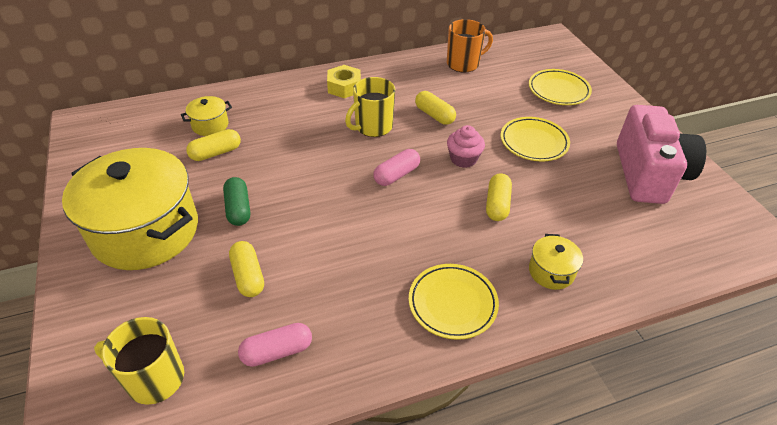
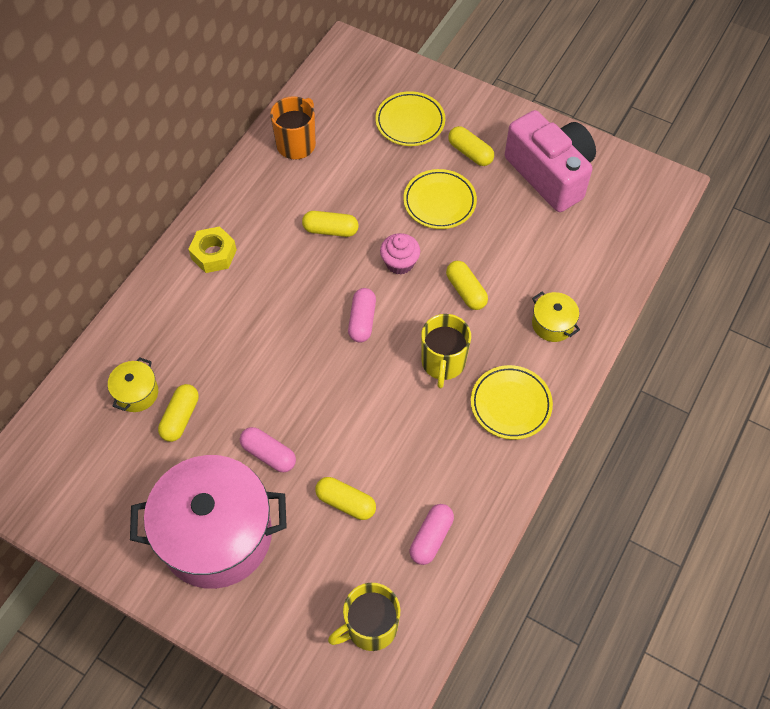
camera: 40 degrees left, 15 degrees up
(145, 231) = (216, 535): yellow pot -> pink pot
(238, 209) = (268, 454): green capsule -> pink capsule
(373, 127) = (290, 283): yellow mug -> yellow mug (443, 363)
(589, 128) = (470, 153): none -> yellow capsule

